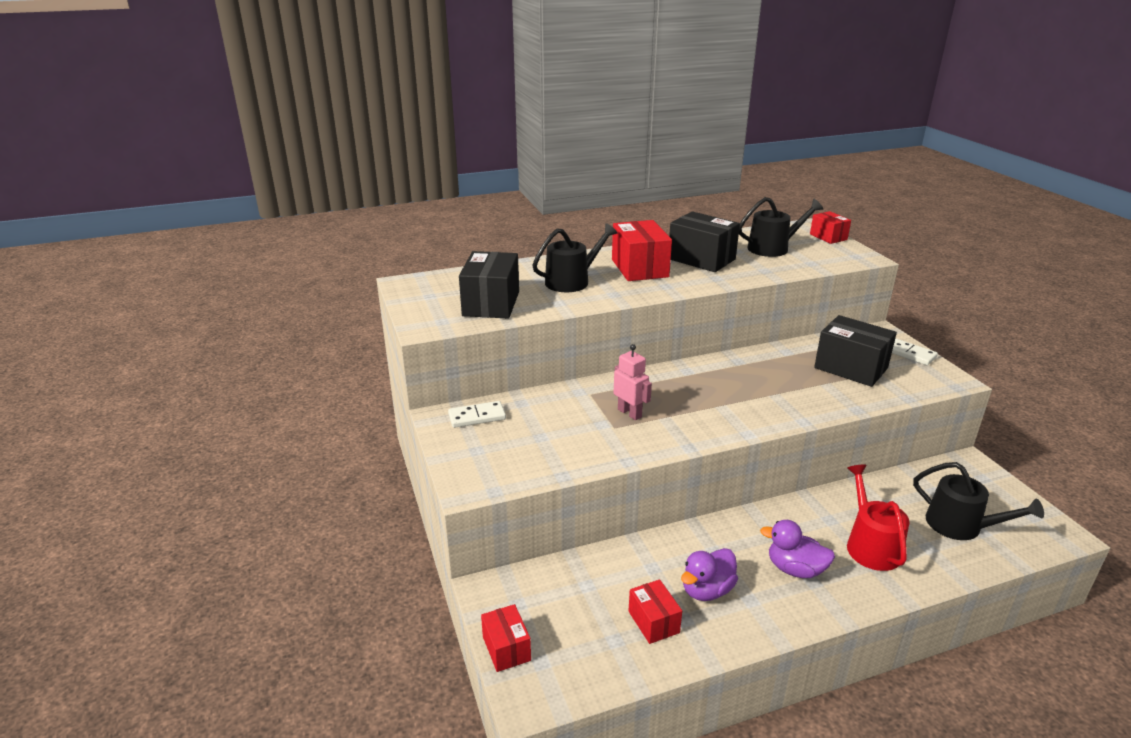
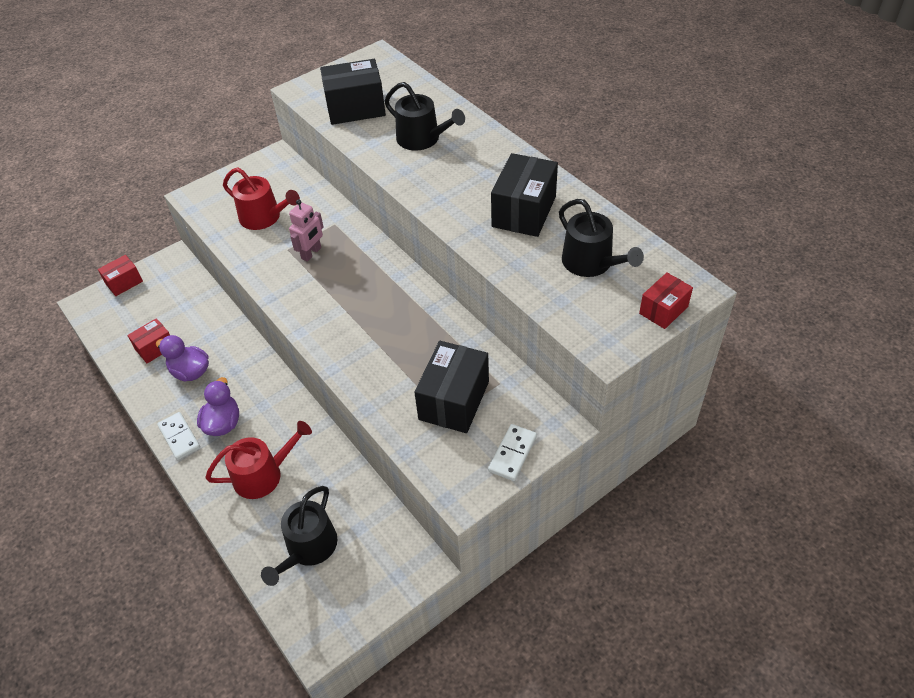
camera: 75 degrees right, 20 degrees up
(477, 417) = (281, 173): white domino -> white domino (179, 437)
(549, 437) = (264, 217): none -> red watering can
(639, 268) = (475, 173): red box -> none

